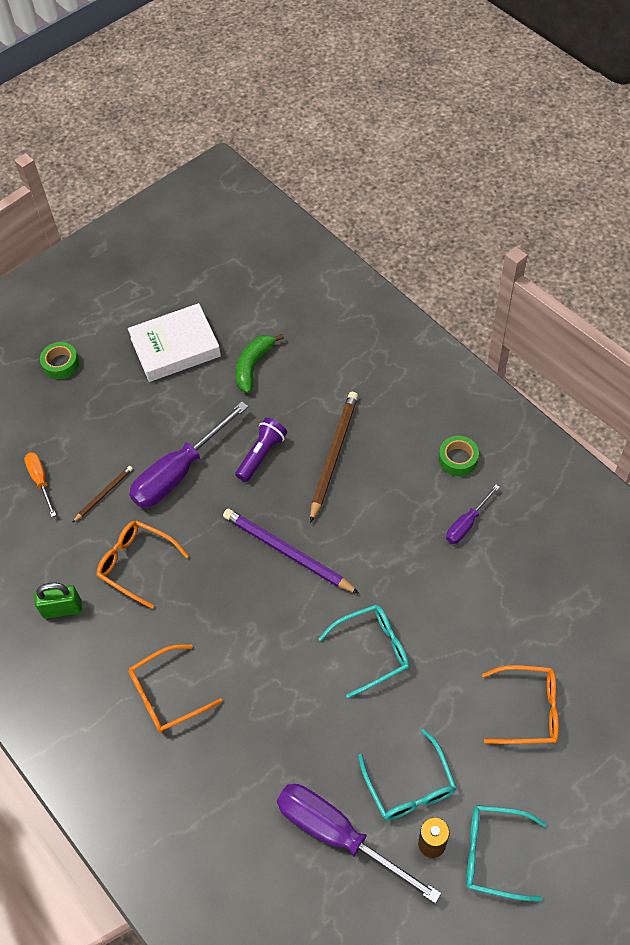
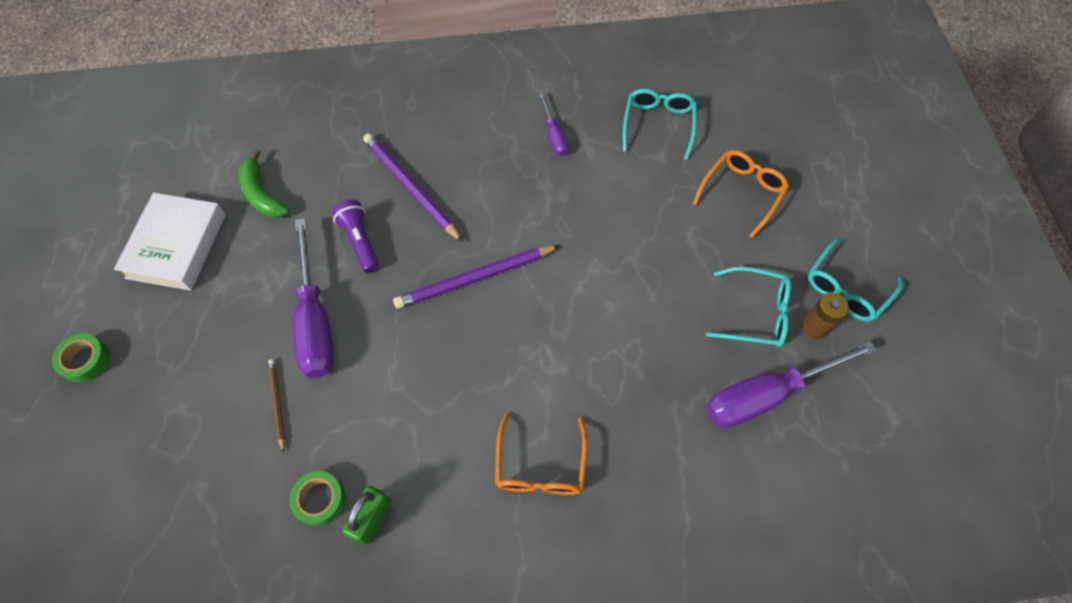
camera: 60 degrees left, 5 degrees up
(40, 481) = (205, 459): orange screwdriver -> none
(137, 564) = (381, 415): orange glasses -> none
(333, 455) = (411, 188): brown pencil -> purple pencil
(372, 651) = (617, 269): turquoise glasses -> turquoise glasses (658, 125)
(458, 459) = (492, 106): green tape -> green tape (320, 499)

